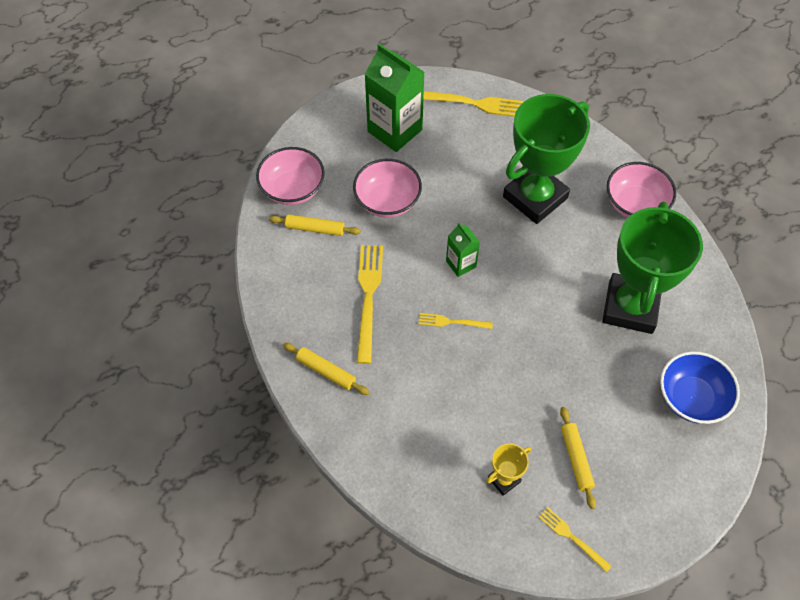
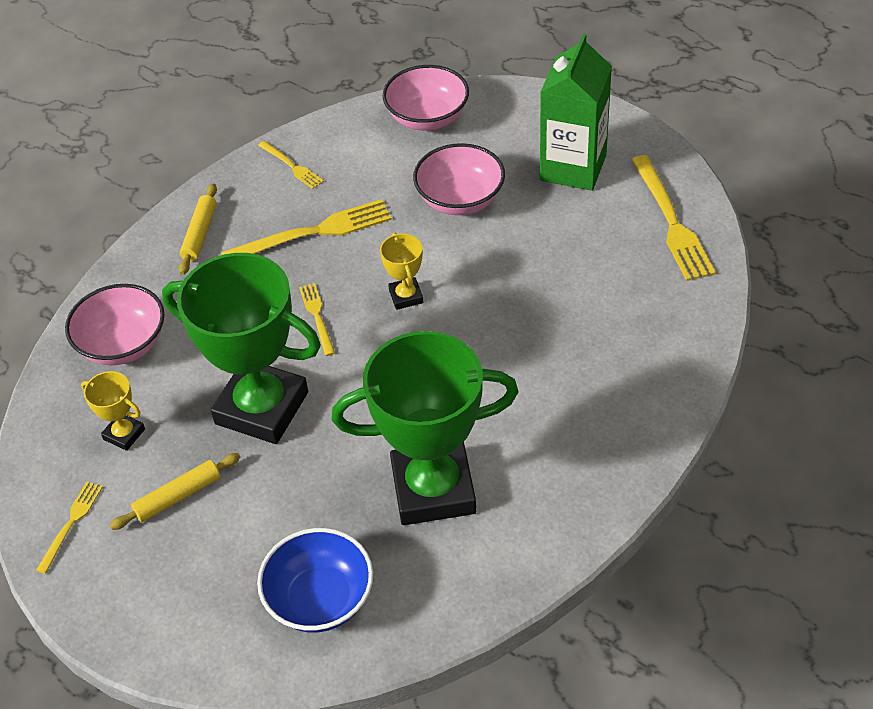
camera: 70 degrees right, 10 degrees down
(289, 288) = (291, 166): none -> yellow fork
(315, 229) = (383, 155): yellow rolling pin -> none
(461, 264) = (406, 296): green carton -> yellow trophy
(535, 197) = (555, 334): green trophy -> green trophy (262, 408)
(635, 204) = (614, 446): pink bowl -> pink bowl (123, 344)

